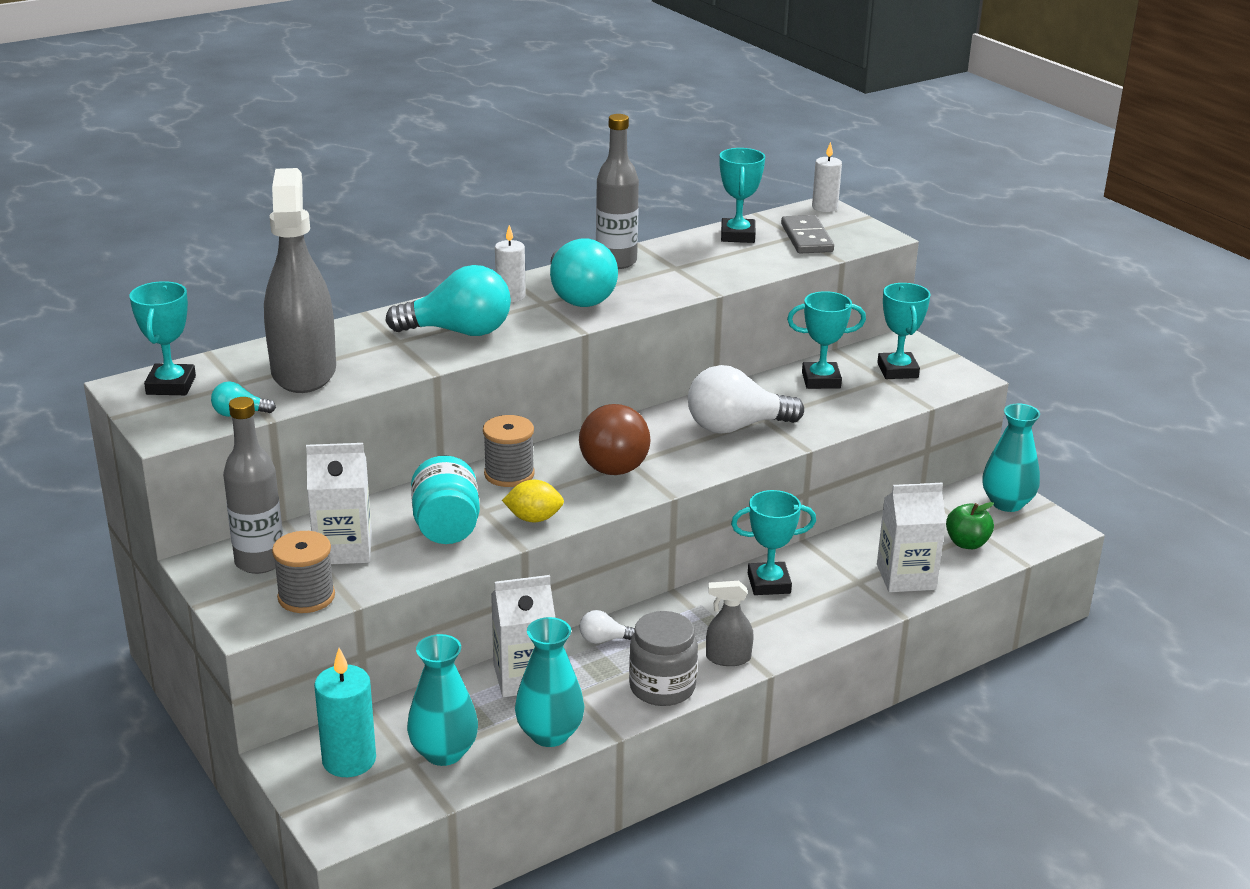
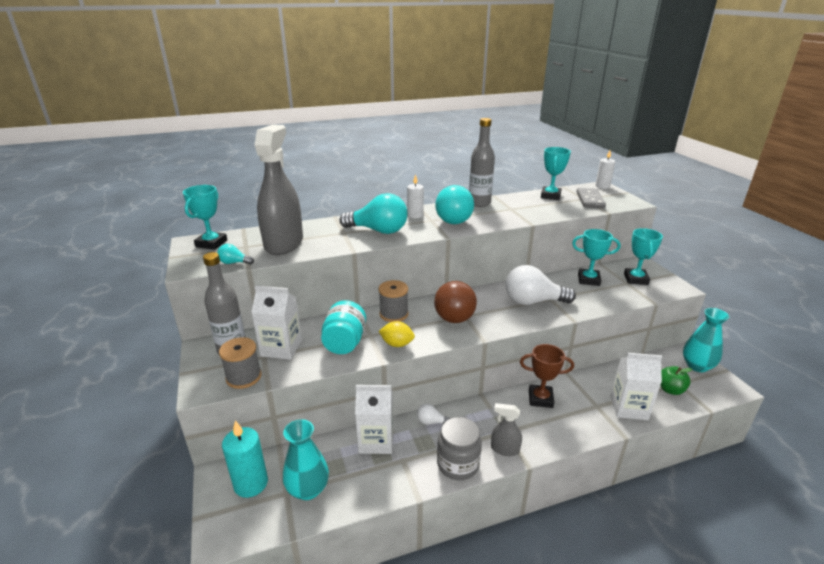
camera: 15 degrees right, 0 degrees up
(549, 734) = (377, 488): turquoise vase -> none
(769, 583) = (540, 398): turquoise trophy -> brown trophy

